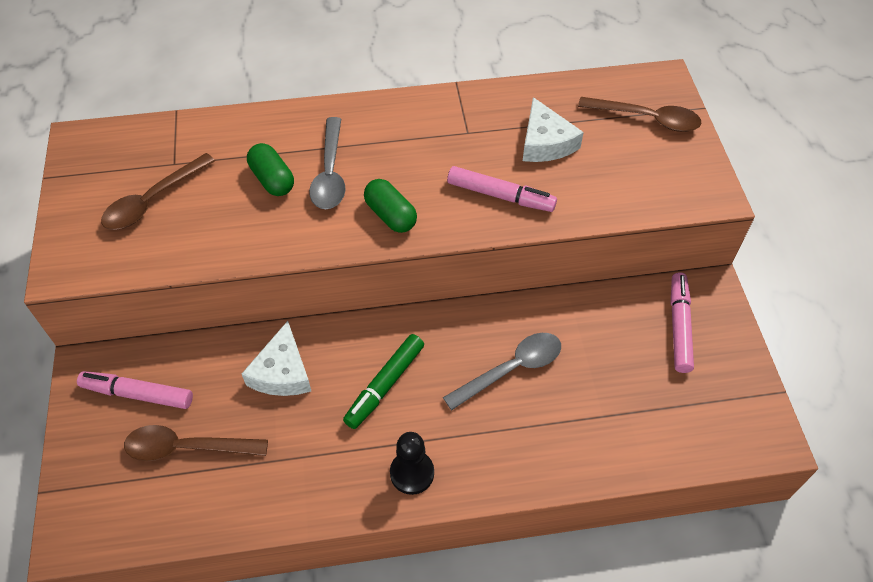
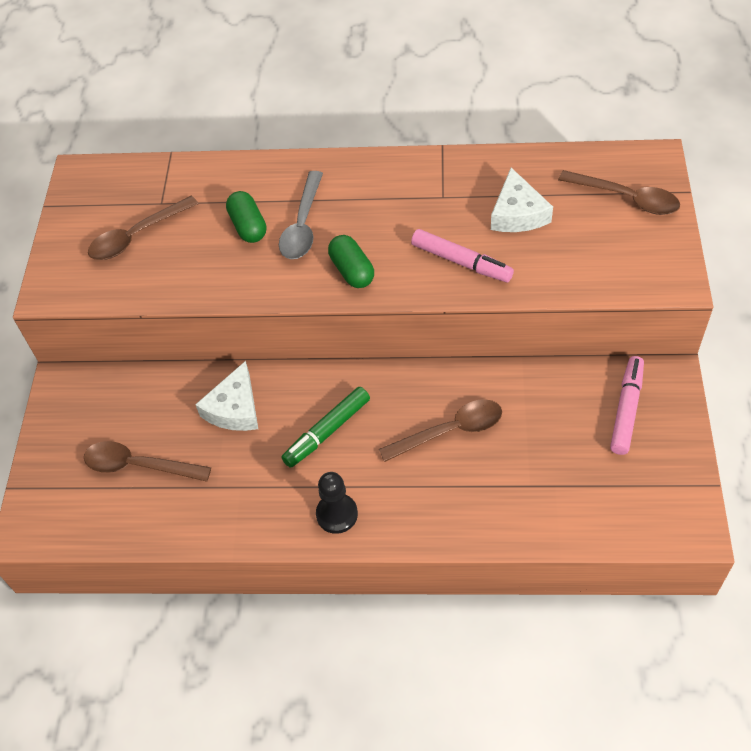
camera: 15 degrees right, 0 degrees up
(138, 394) = (103, 413): pink marker -> none
(511, 369) = (450, 431): grey spoon -> brown spoon

